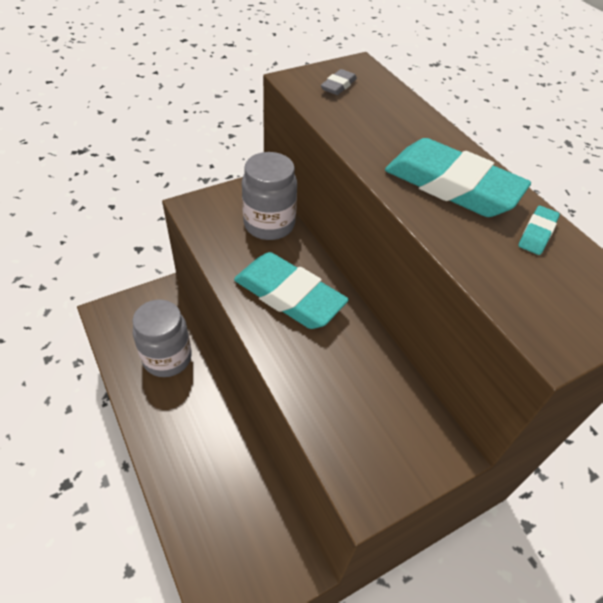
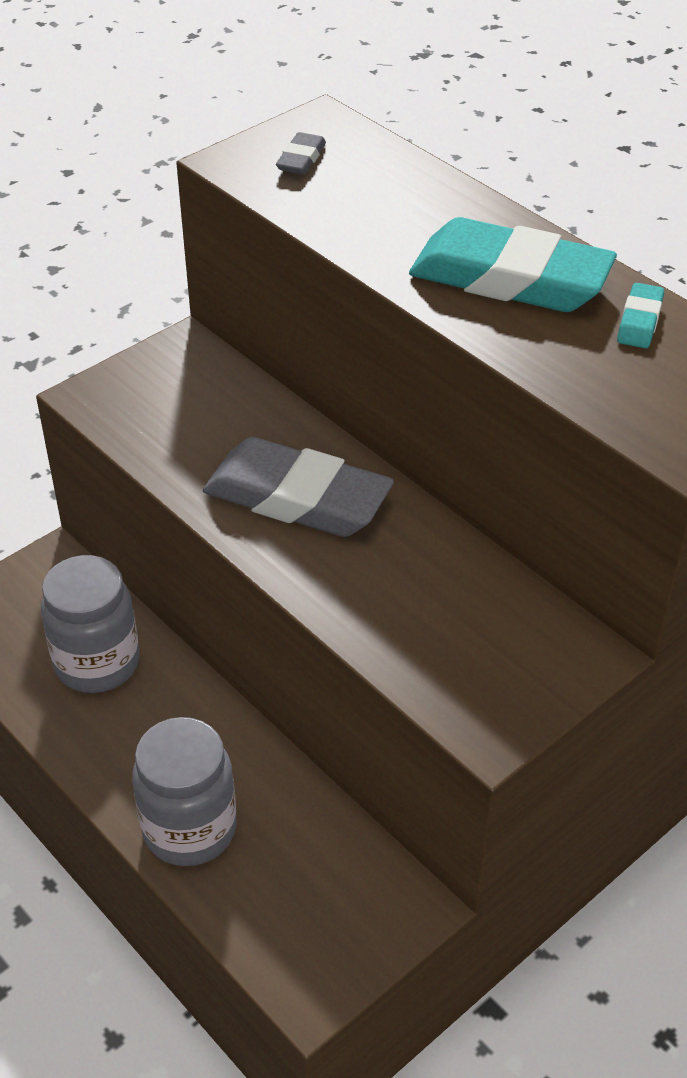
camera: 10 degrees left, 5 degrees down
(269, 224) = (230, 399): grey jar -> grey jar (189, 829)
(289, 296) = (297, 498): turquoise eraser -> grey eraser

